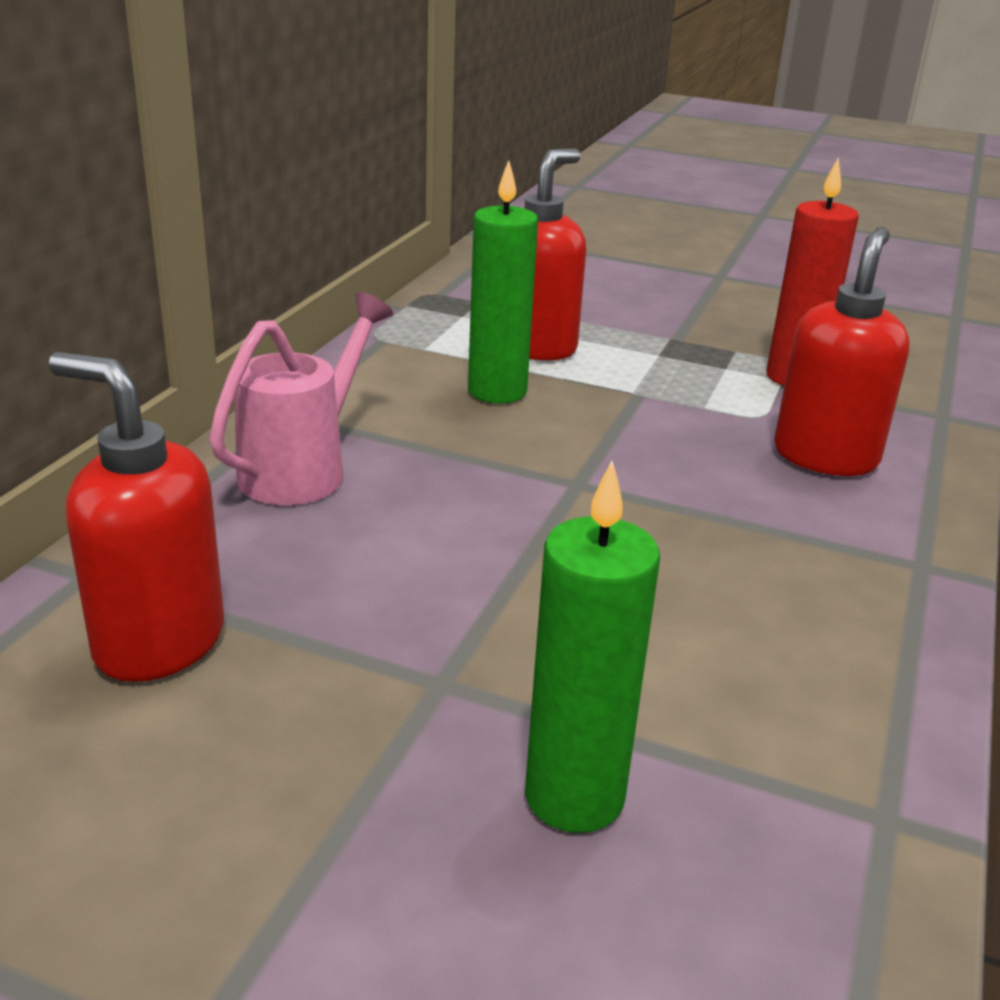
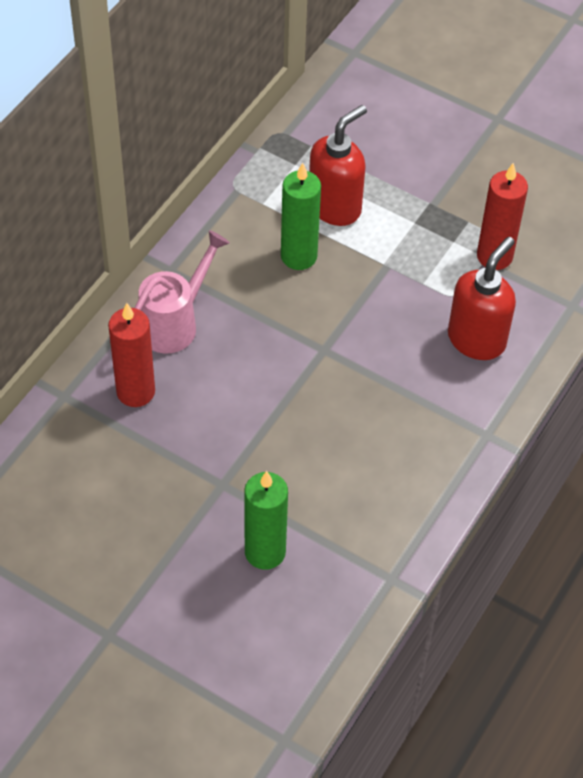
camera: 10 degrees right, 25 degrees up
(158, 642) = (98, 445): red soap dispenser -> none
(236, 557) = (135, 391): none -> red candle

